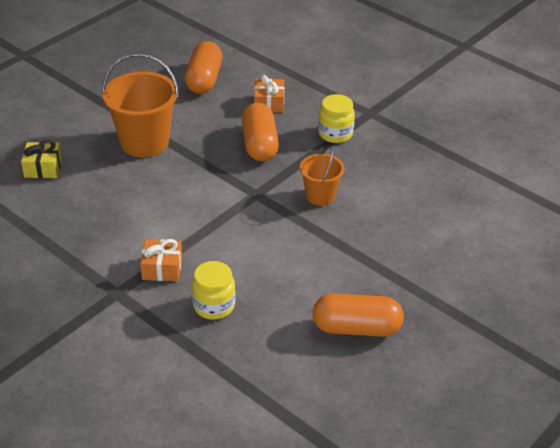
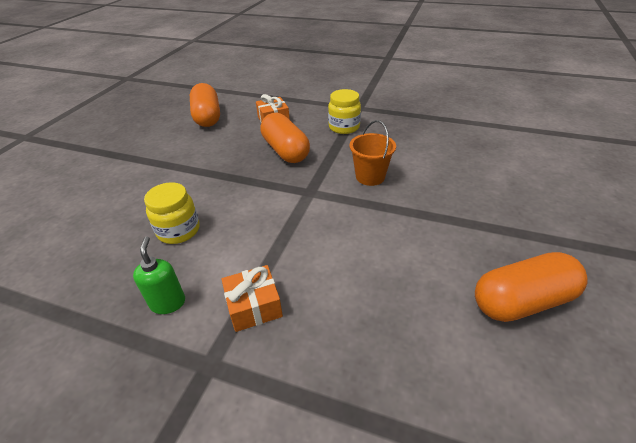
camera: 20 degrees left, 0 degrees up
(43, 168) = (64, 232): yellow gift -> none
(104, 247) = (168, 303): none -> green soap dispenser
(144, 142) = (173, 177): orange bucket -> none
(214, 306) = (345, 335): yellow jar -> yellow jar (178, 230)

